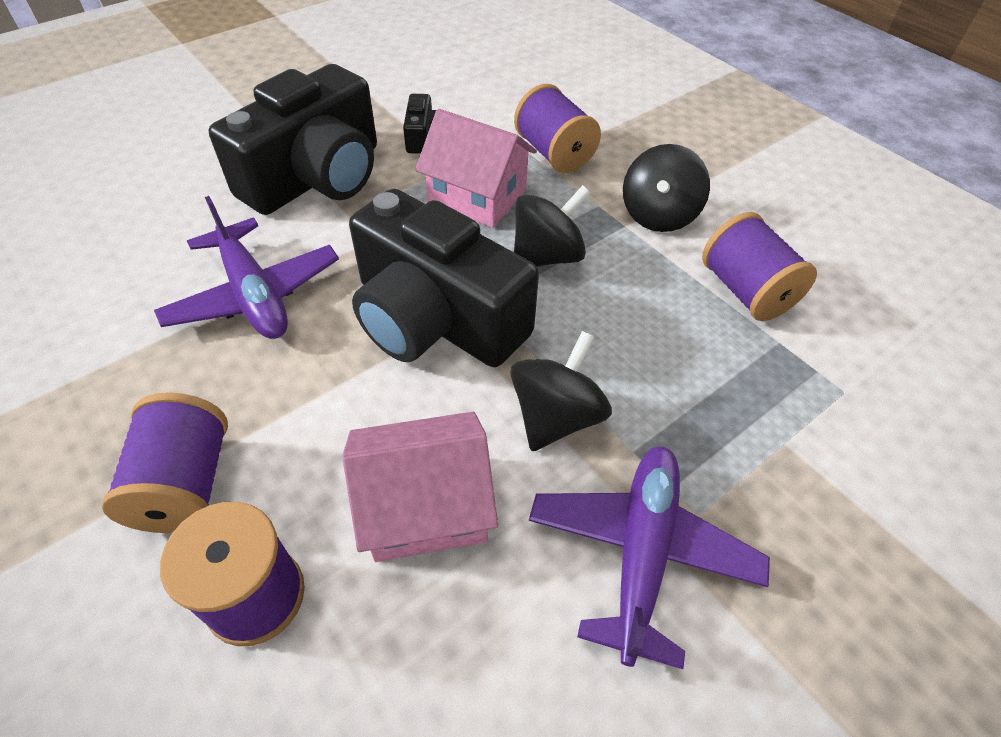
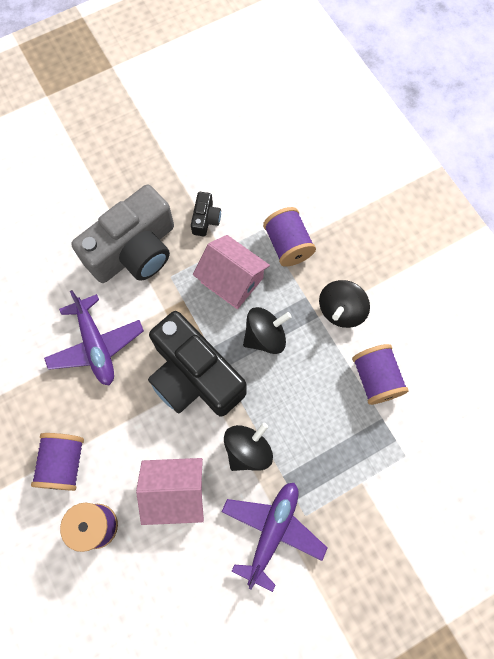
camera: 10 degrees right, 20 degrees up
(316, 177) = (134, 251): black camera -> grey camera

